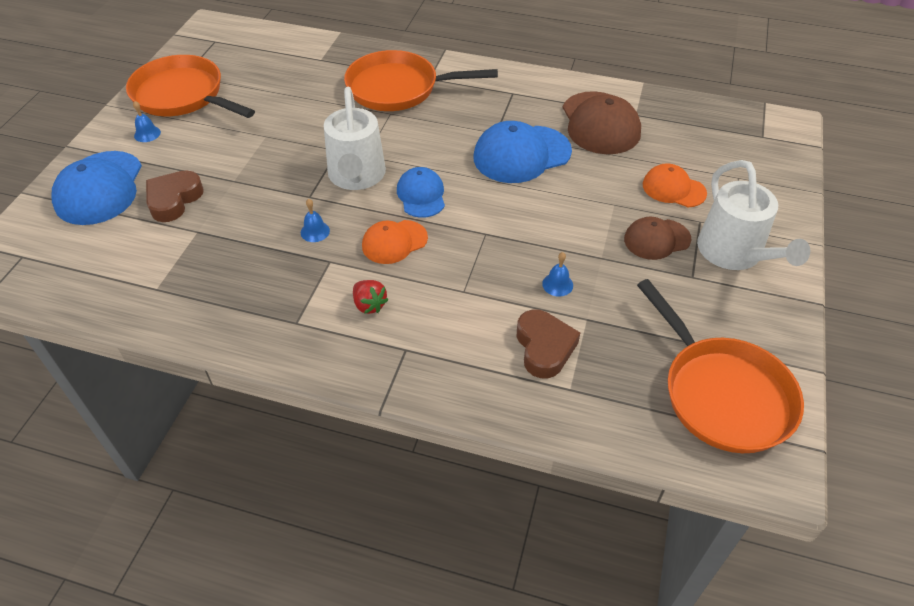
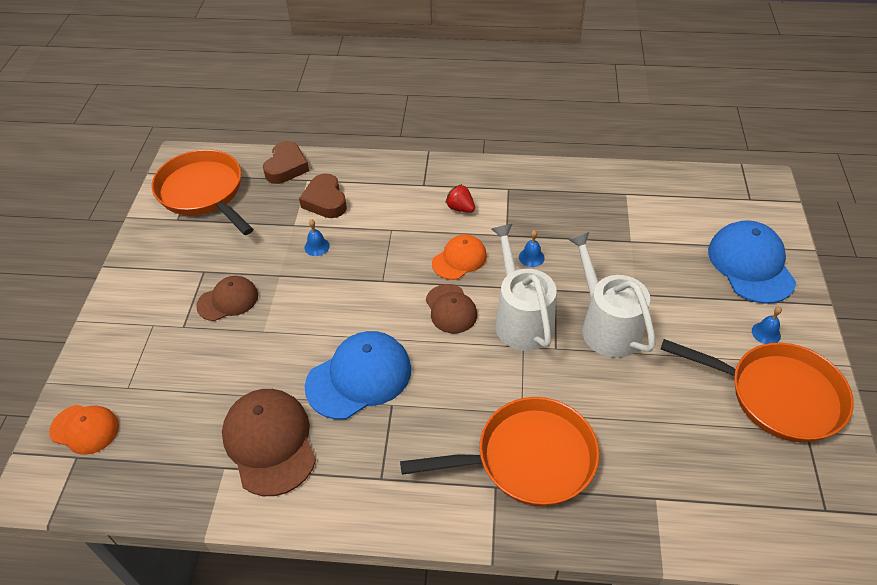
camera: 170 degrees right, 0 degrees up
(174, 200) = (674, 265): brown heart -> brown heart (286, 167)
(421, 195) = (451, 309): blue cap -> brown cap
(673, 189) = (200, 360): orange cap -> orange cap (85, 429)
(734, 253) = (161, 298): white watering can -> white watering can (607, 326)

